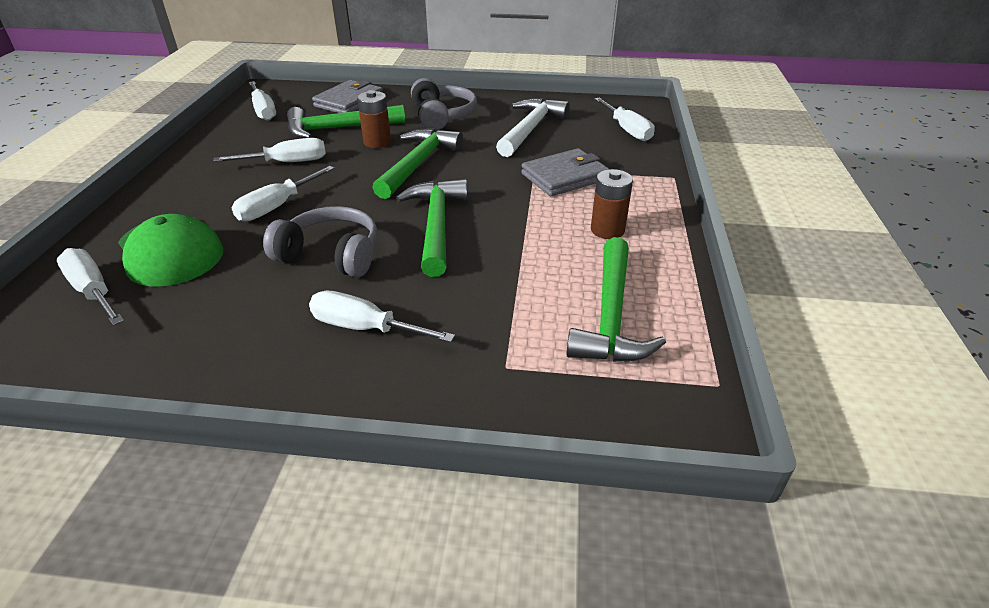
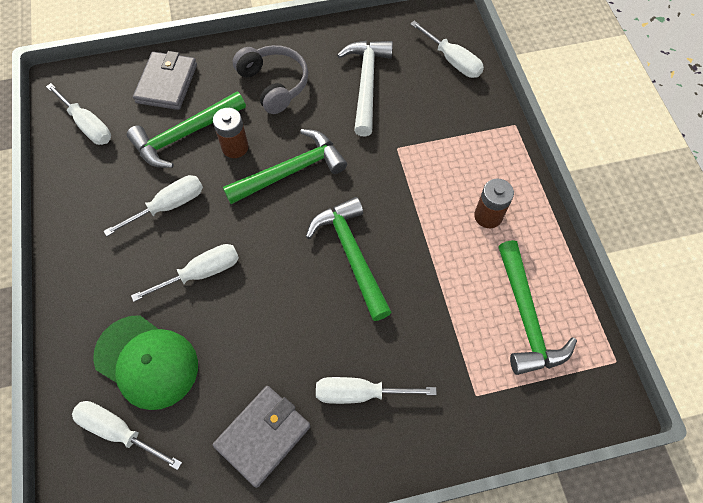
camera: 20 degrees left, 25 degrees up
(277, 206) = (201, 273): white screwdriver -> white screwdriver turned 135 degrees counterclockwise
(331, 255) = (286, 320): grey headphones -> none
(418, 164) = (291, 171): green hammer -> green hammer turned 60 degrees clockwise
(564, 177) = (426, 152): grey wallet -> grey wallet (263, 436)

